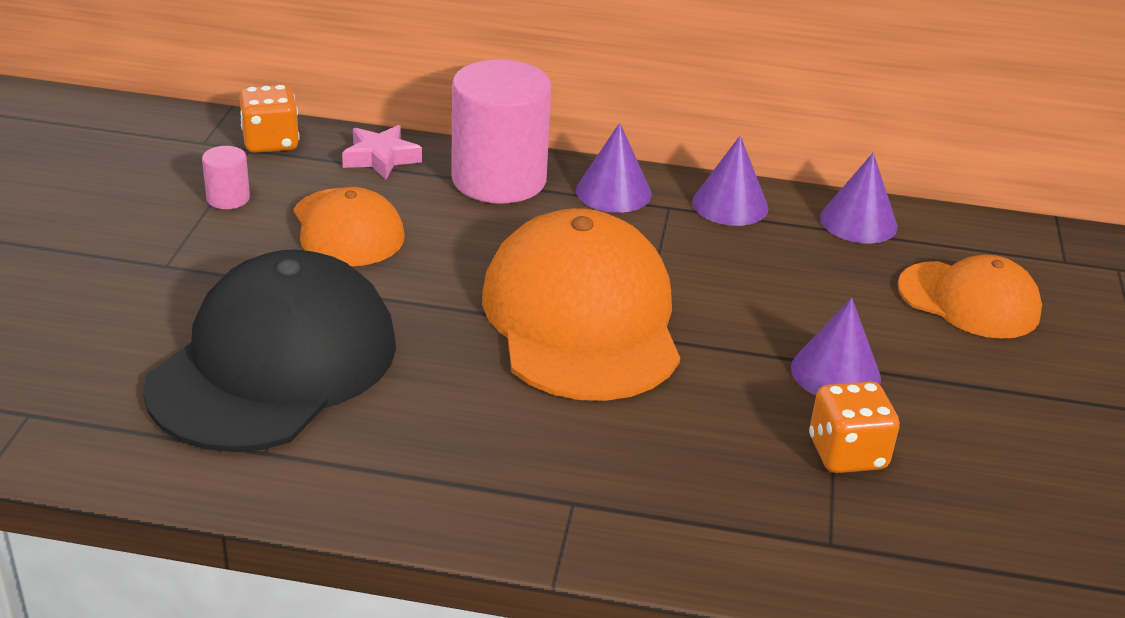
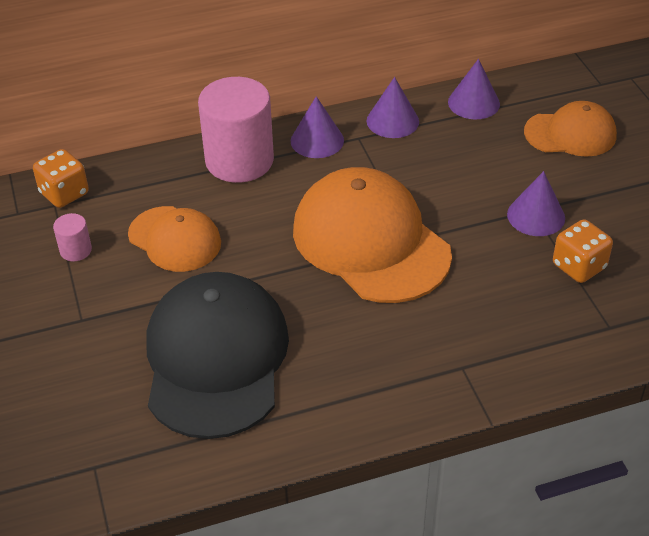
camera: 25 degrees left, 10 degrees up
(381, 158) = (149, 175): pink star -> none

